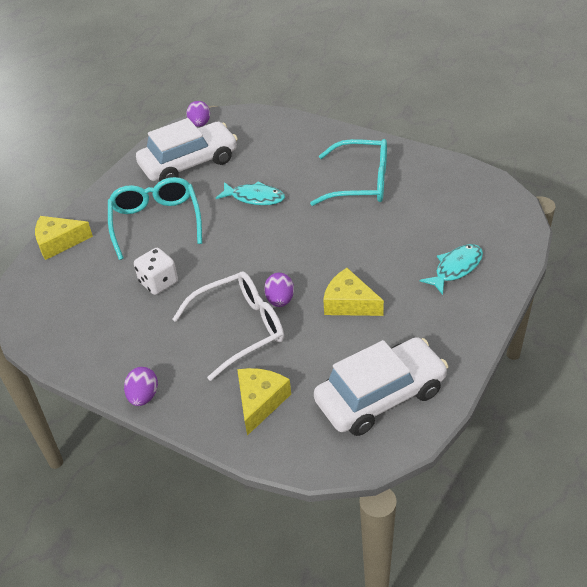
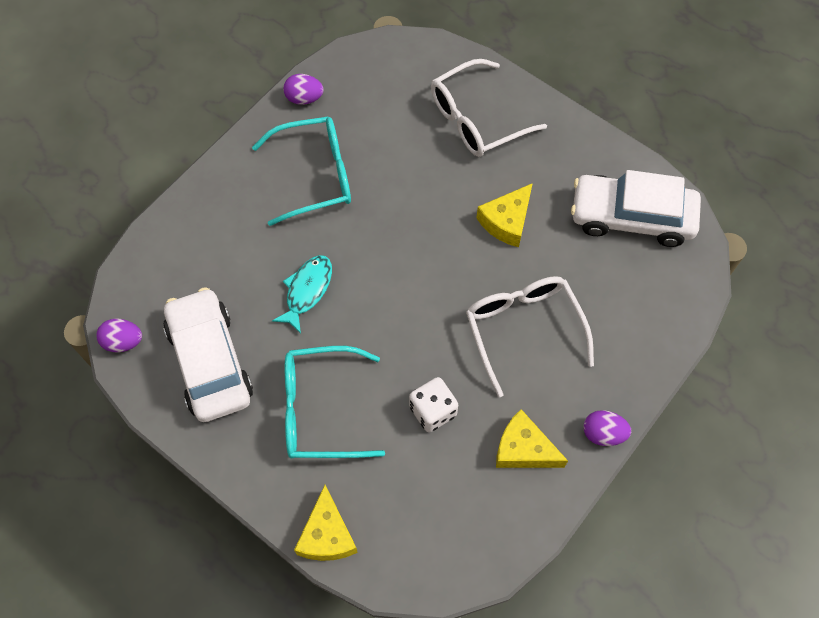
camera: 85 degrees left, 20 degrees up
(260, 402) = (625, 321): yellow cheese -> yellow cheese (523, 449)
(280, 300) = (489, 285): purple egg -> purple egg (304, 98)
(360, 182) = (314, 176): turquoise glasses -> turquoise glasses turned 60 degrees clockwise
(380, 396) = (631, 217): white car -> white car turned 60 degrees counterclockwise
(456, 268) = (477, 118): turquoise fish -> white glasses

